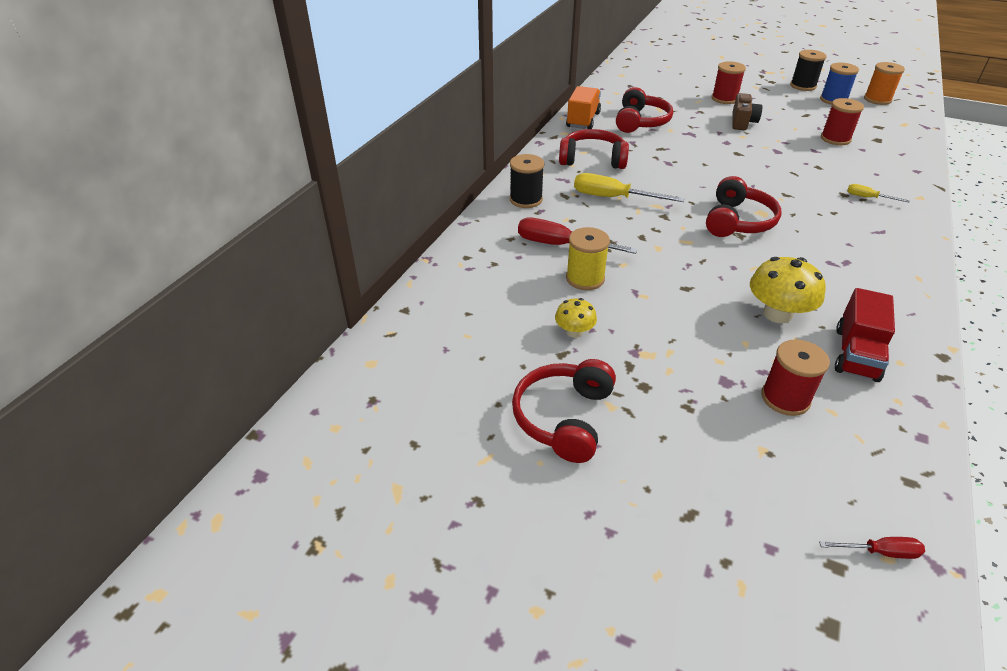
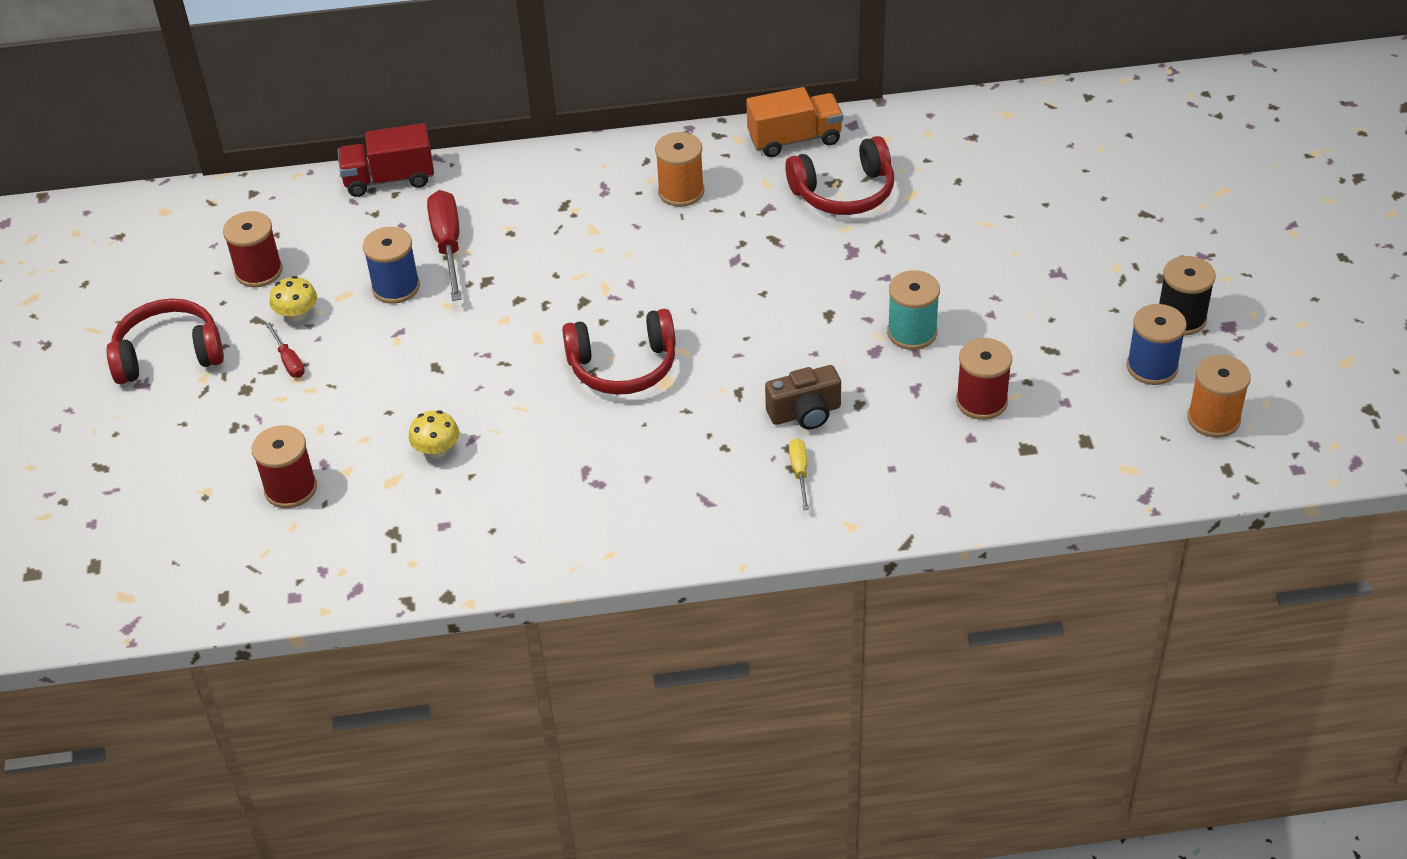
camera: 60 degrees right, 5 degrees up
(526, 199) = (527, 180): black spool -> none
(585, 278) = (396, 287): yellow spool -> blue spool
(592, 159) = (681, 192): red headphones -> orange spool
(613, 198) = (592, 245): yellow screwdriver -> none
(724, 99) = (1023, 247): red spool -> red spool (259, 271)
(742, 122) = (946, 290): brown camera -> brown camera (805, 413)
(769, 139) = (912, 333): none -> turquoise spool
(777, 314) = (436, 450): yellow mushroom -> yellow mushroom, size x0.58
(856, 354) = (403, 526): red truck -> red truck (389, 179)
(880, 552) = (124, 589): red screwdriver -> red screwdriver (288, 361)

